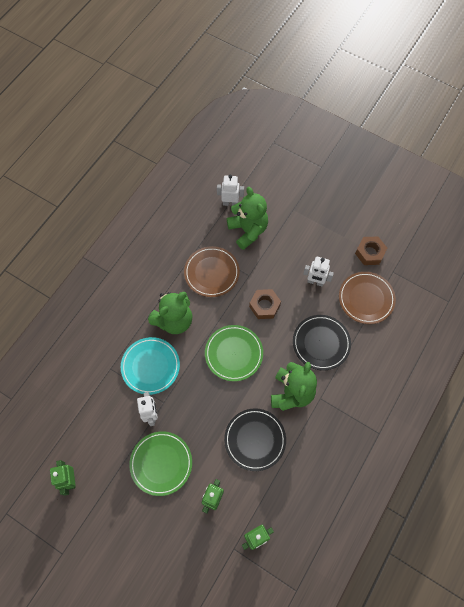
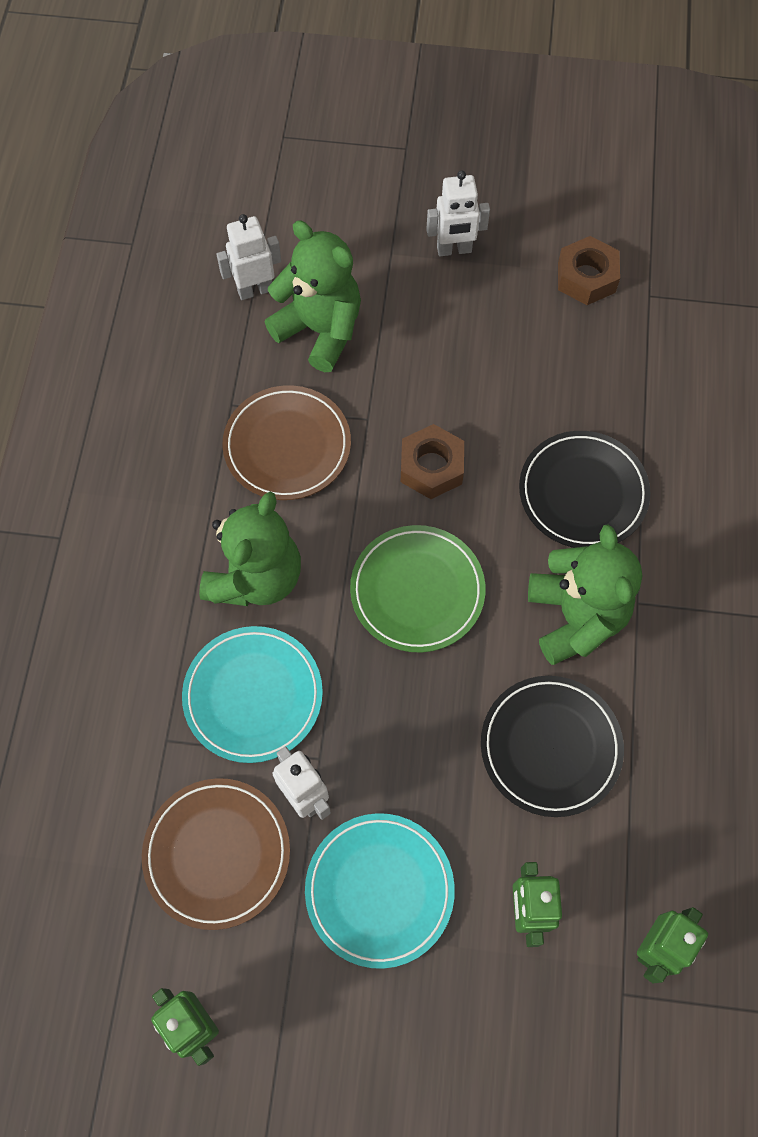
camera: 25 degrees left, 0 degrees up
(161, 463) = (379, 890): green plate -> turquoise plate
(315, 282) = (509, 377): white robot -> white robot (454, 250)
(366, 299) = (625, 368): brown plate -> brown plate (217, 853)

